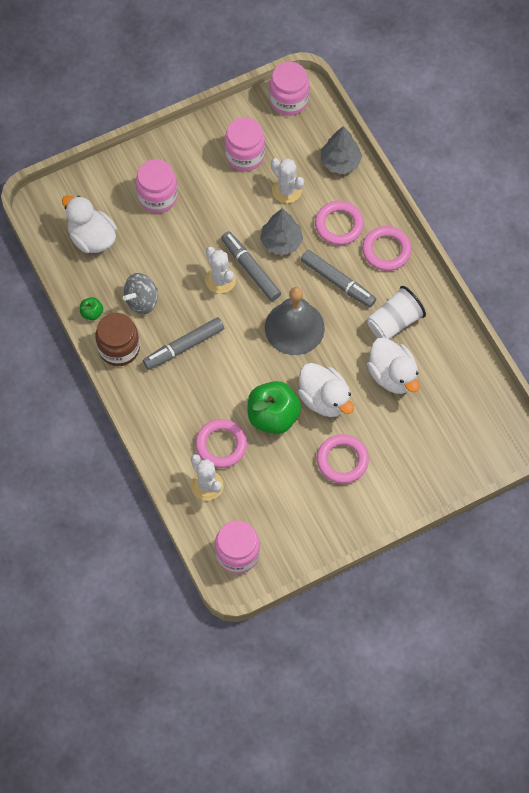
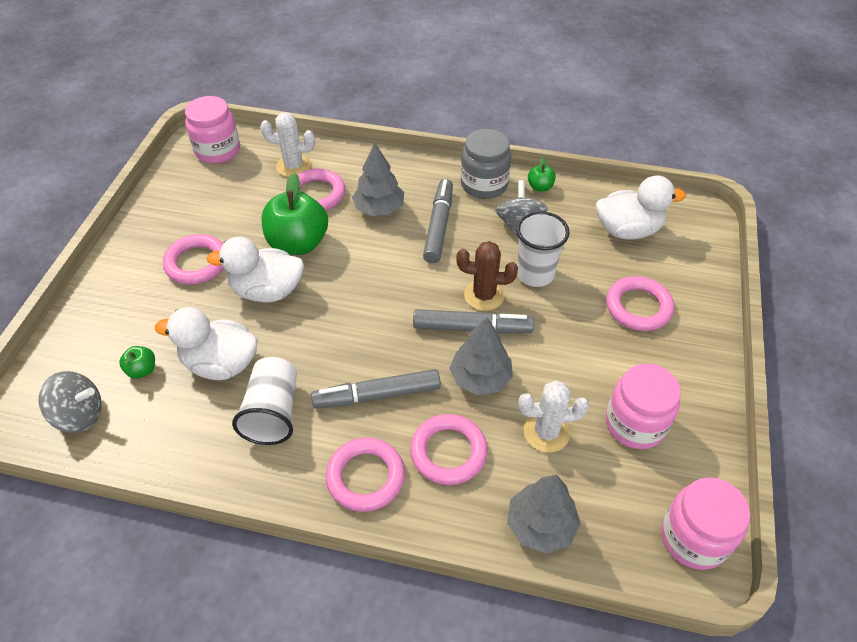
camera: 130 degrees right, 15 degrees down
(119, 348) = (484, 184): brown jar -> grey jar
(157, 197) = (638, 307): pink jar -> pink ring
(178, 265) = (535, 274): none -> white cup
(200, 394) = (379, 209): none -> grey tree
(220, 280) = (484, 295): white cactus -> brown cactus
(294, 327) = (366, 319): grey bell -> none
(434, 411) = (142, 370): none -> green apple
(485, 413) = (80, 415): none -> grey spinning top

